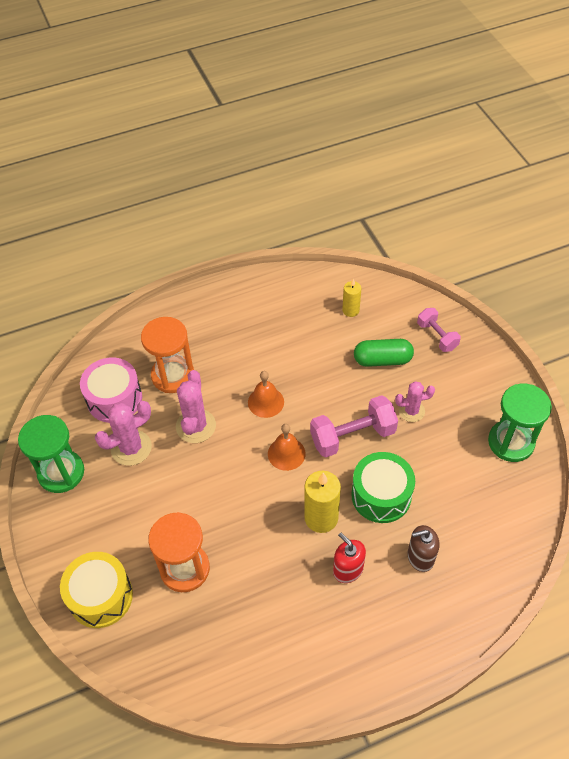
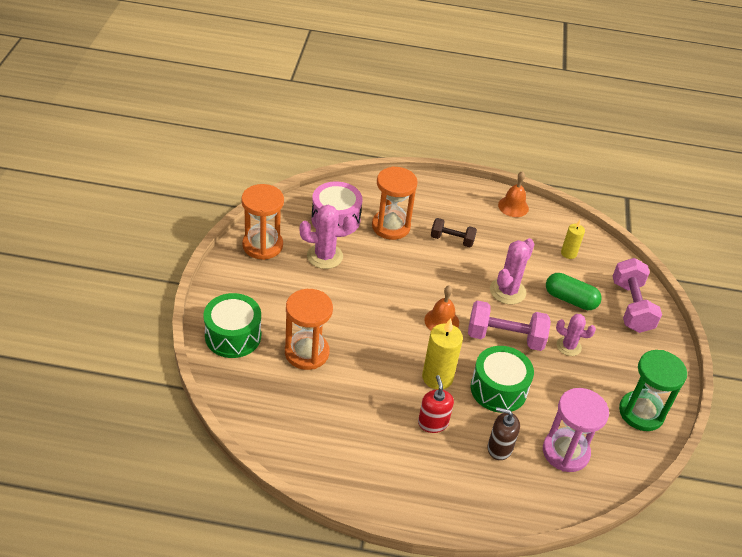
camera: 25 degrees right, 10 degrees down
(61, 472) = (262, 245): green hourglass -> orange hourglass
(100, 596) = (233, 336): yellow drum -> green drum
(196, 426) = (384, 267): pink cactus -> pink cactus (507, 291)
(239, 357) = (452, 240): none -> brown dumbbell
(266, 402) = (451, 279): orange bell -> orange bell (513, 206)
(437, 336) = (631, 307): pink dumbbell -> pink dumbbell, size x1.63
(476, 524) = (565, 452): none -> pink hourglass

